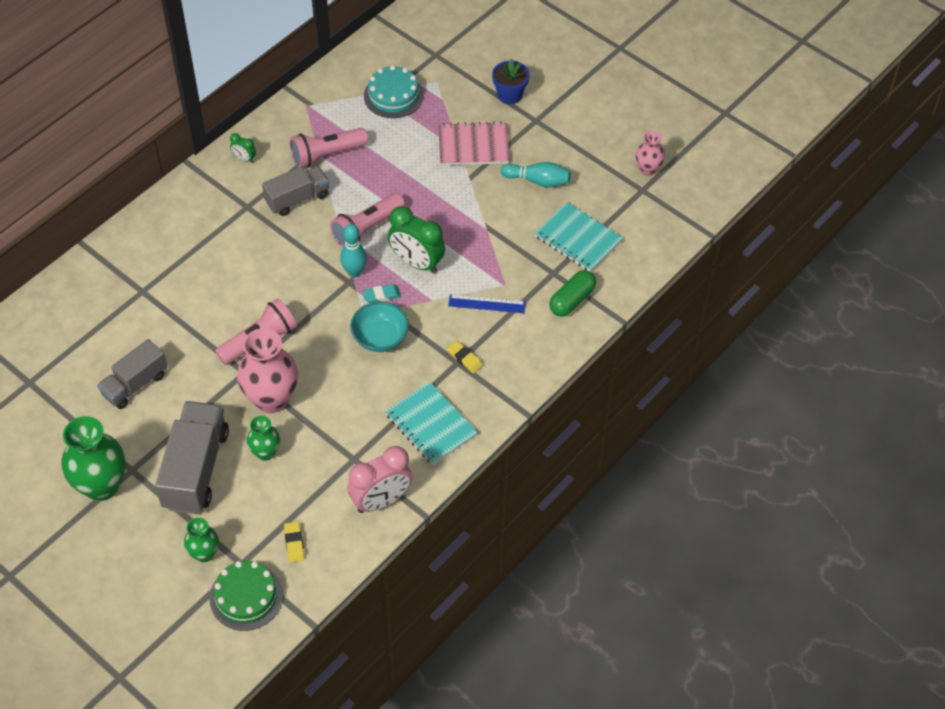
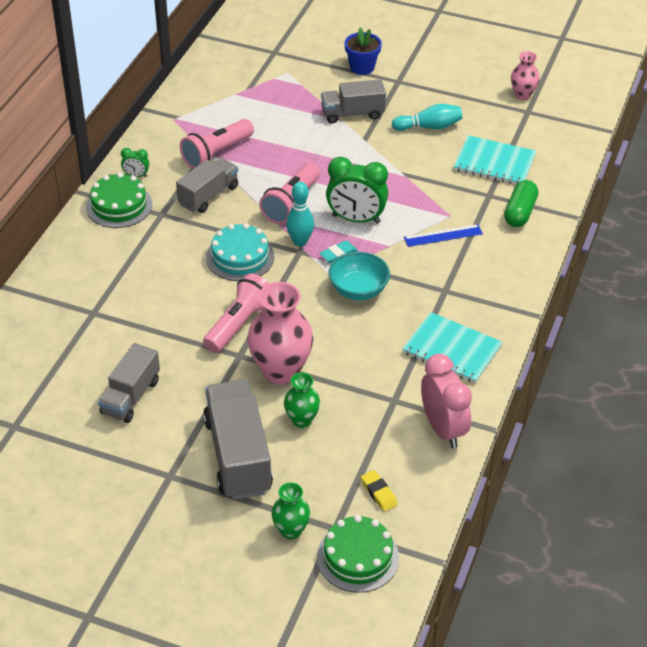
camera: 20 degrees left, 10 degrees down
(101, 486) = (145, 500): green vase -> none
(214, 186) = (119, 205): none -> green cake
(381, 501) = (443, 429): pink clock -> pink clock turned 60 degrees counterclockwise
(393, 96) = (253, 92): turquoise cake -> turquoise cake (240, 257)
(465, 358) = (450, 285): yellow eraser -> none
(473, 146) = (352, 114): pink notebook -> grey truck

